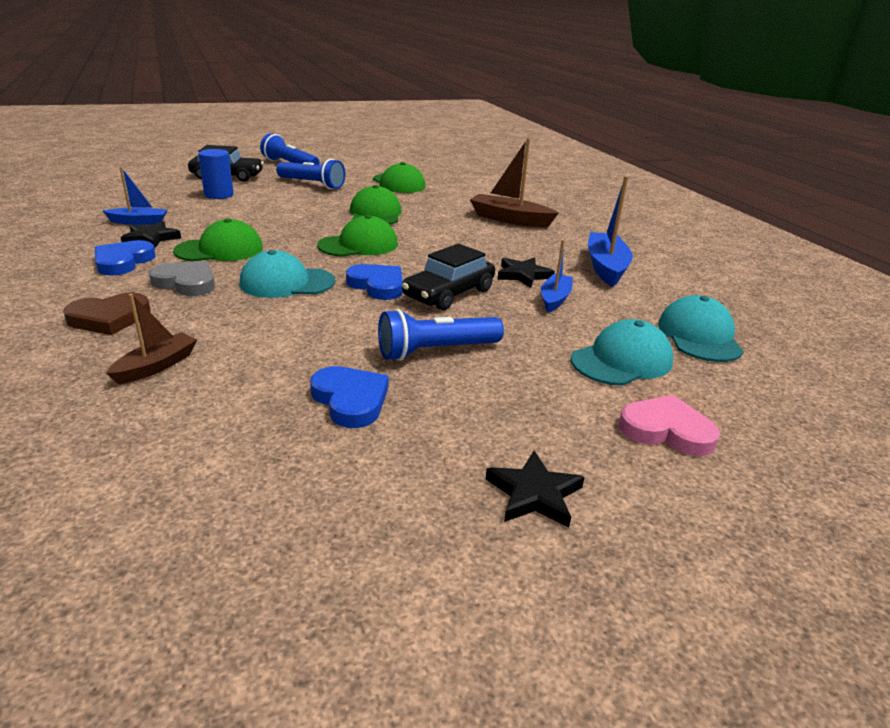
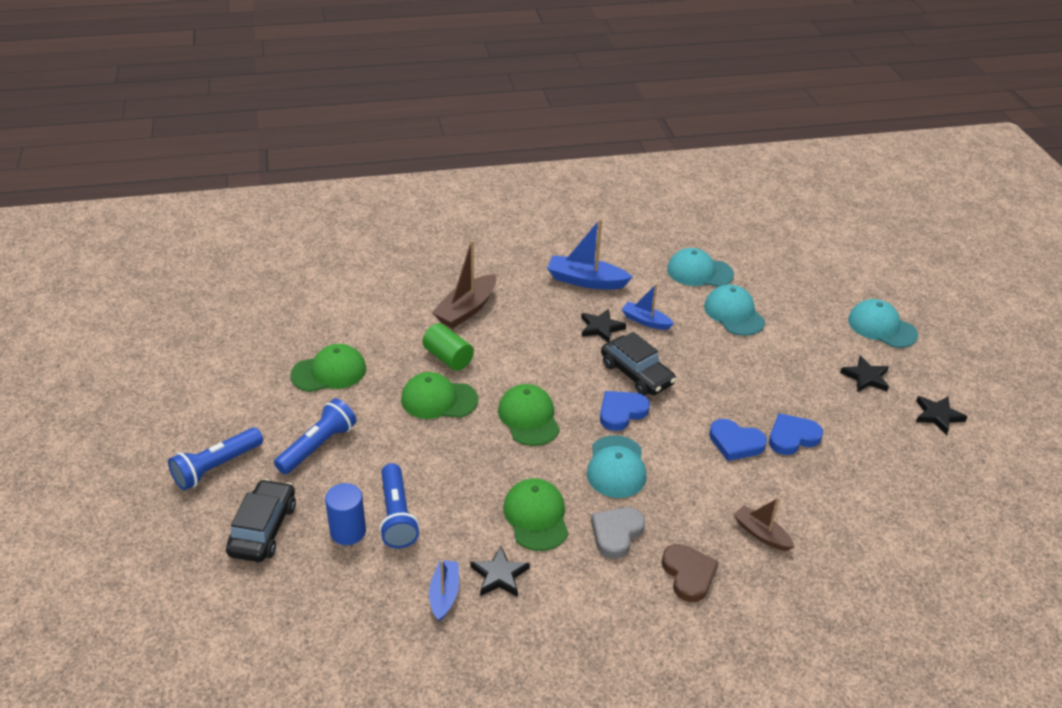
camera: 80 degrees left, 10 degrees up
(123, 262) = (565, 587): blue heart -> blue heart (735, 443)
(434, 215) = (448, 358): none -> green cylinder
(436, 351) = (728, 393): blue flashlight -> blue flashlight (397, 516)
(449, 603) = (938, 416): none -> black star
(666, 430) = (806, 318): pink heart -> none
(719, 533) = (881, 327): none -> turquoise cap

